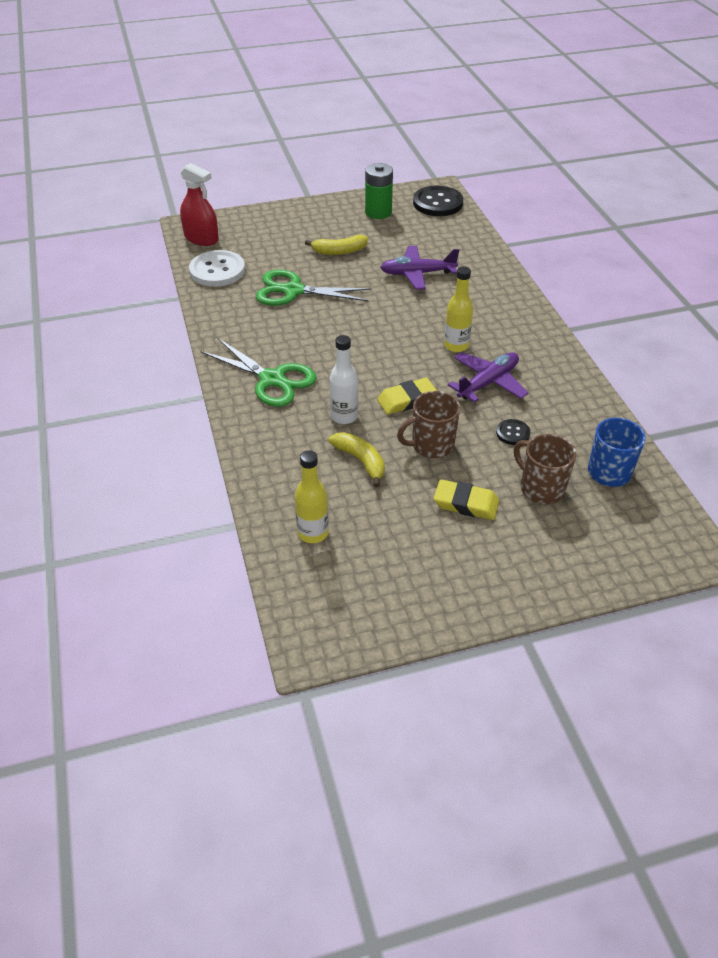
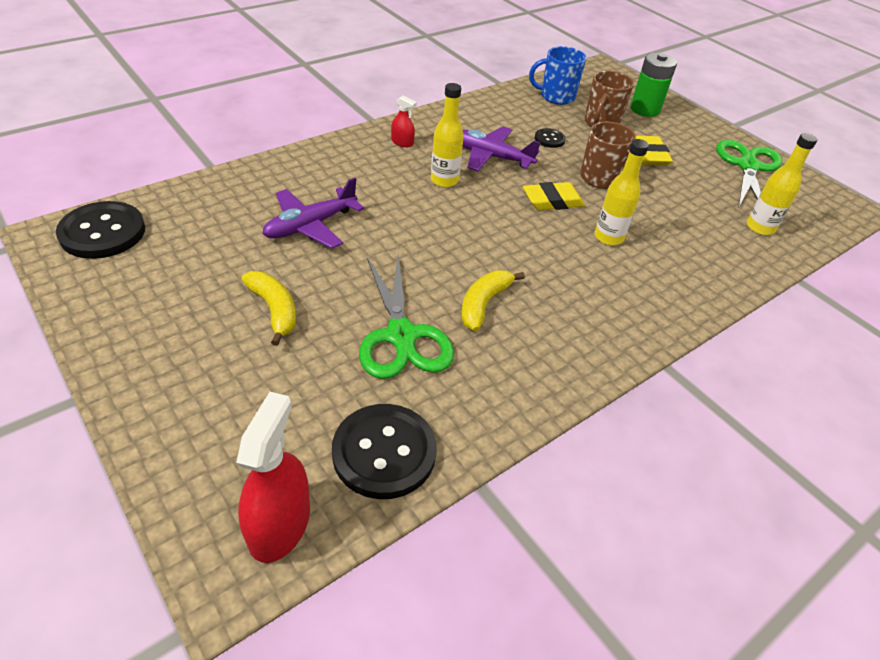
camera: 115 degrees left, 0 degrees up
(217, 270) = (384, 452): white button -> black button
(272, 379) = (595, 306): green scissors -> green scissors (748, 166)
(344, 416) = (608, 237): white bottle -> yellow bottle
(361, 461) = (656, 216): yellow banana -> yellow banana (484, 304)
(378, 212) = (139, 290): green battery -> green battery (645, 109)
(407, 400) = (552, 201): yellow eraser -> yellow eraser turned 60 degrees counterclockwise
(417, 274) = (310, 225): purple plane -> purple plane turned 75 degrees clockwise
(523, 335) = (402, 142): none -> red spray bottle

